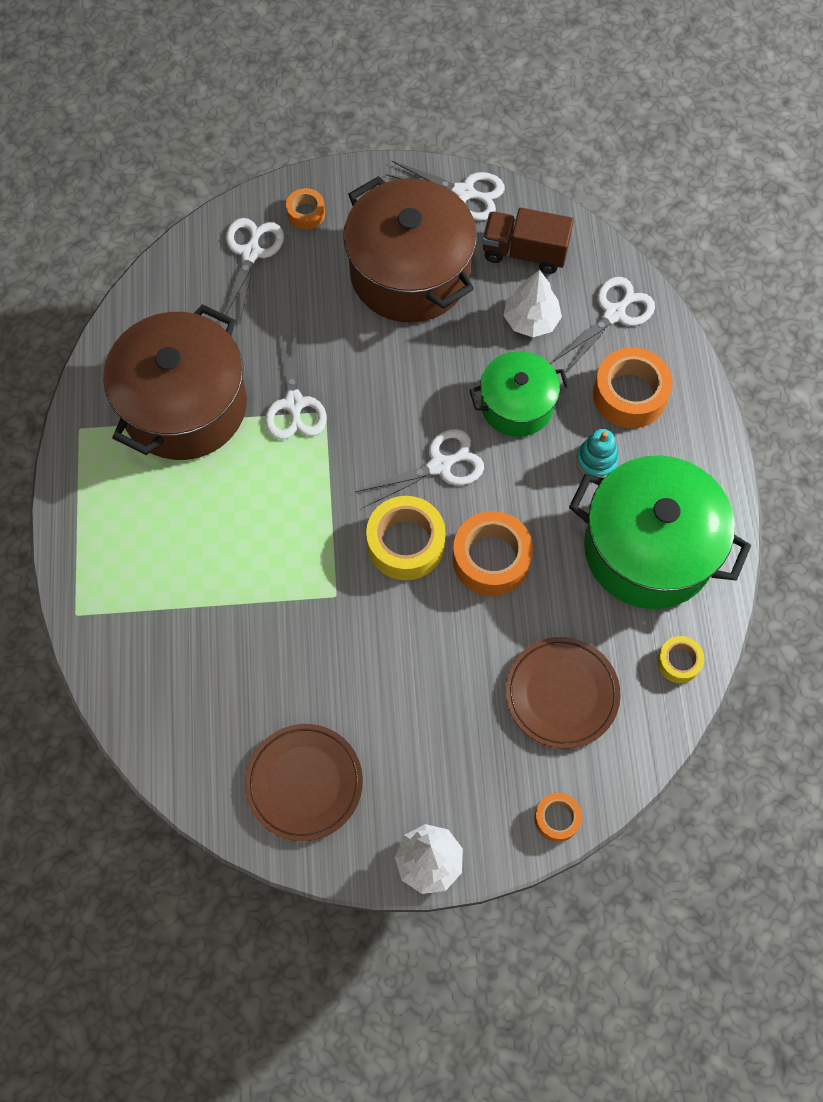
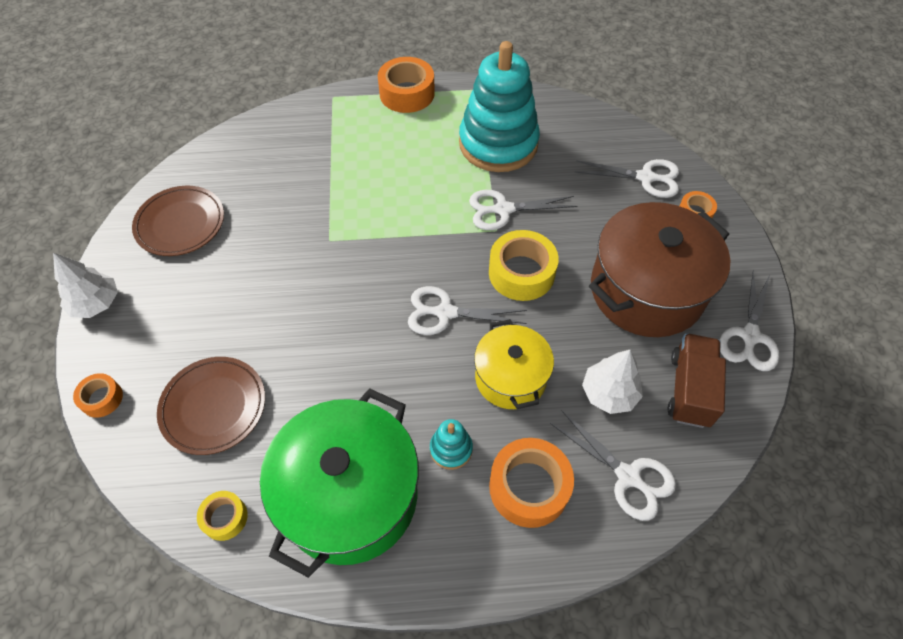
camera: 90 degrees right, 10 degrees down
(184, 406) = (498, 144): brown pot -> turquoise stacking toy
(406, 544) = (371, 287): yellow tape -> yellow tape (521, 273)
(439, 466) = (446, 313): white scissors -> white scissors turned 120 degrees clockwise
(491, 559) = (351, 352): orange tape -> orange tape (407, 93)
(517, 405) = (510, 377): green pot -> yellow pot

